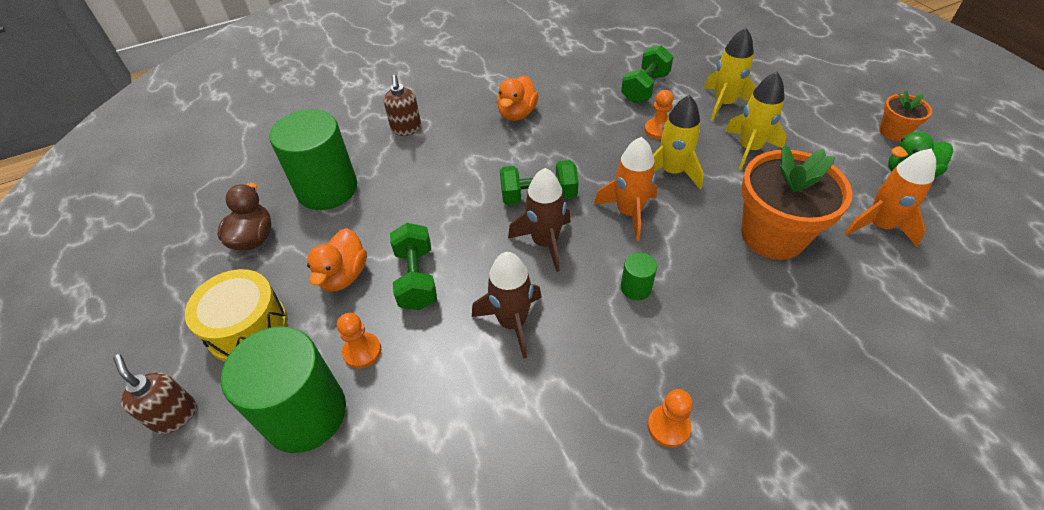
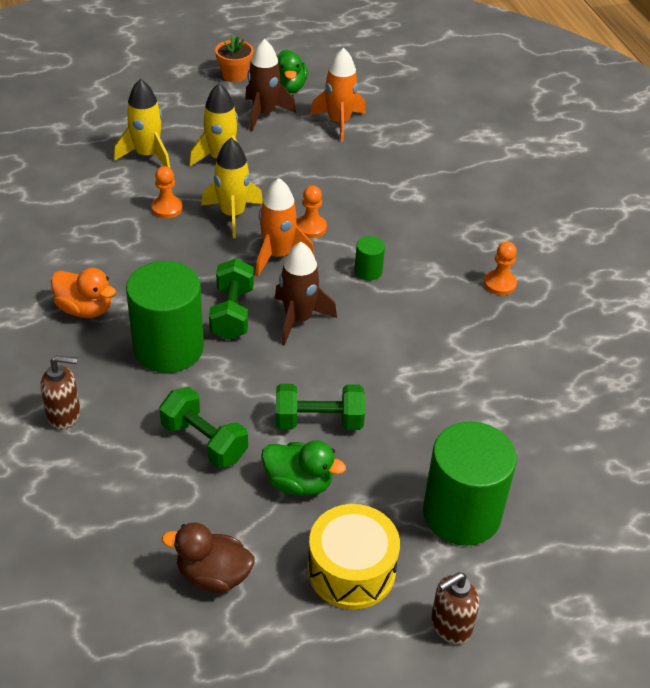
camera: 85 degrees left, 5 degrees down
(327, 189) = (149, 500): green cylinder -> green cylinder (168, 348)
(343, 275) = (299, 483): orange duck -> green duck
(362, 351) = (400, 469): orange pawn -> orange pawn (311, 227)
(512, 322) = (388, 356): brown rocket -> brown rocket (264, 113)
(645, 88) = (91, 200): green dumbbell -> green dumbbell (204, 441)
(773, 235) = (332, 179): orange flower pot -> none

